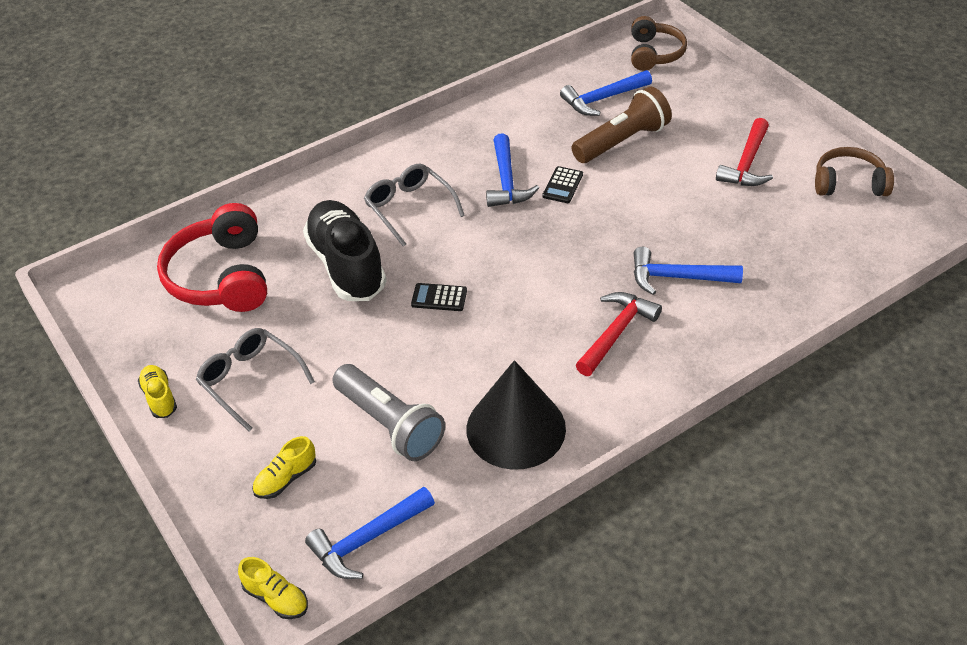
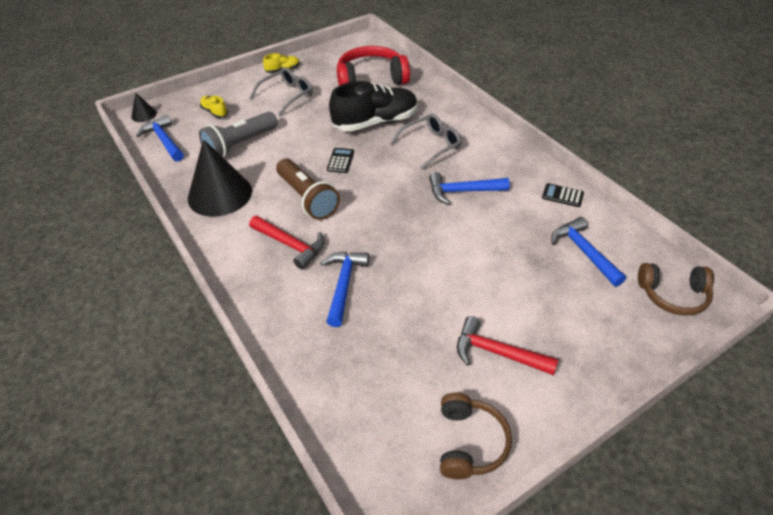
camera: 90 degrees right, 0 degrees up
(276, 598) = (144, 115): yellow shoe -> black cone
(562, 185) = (458, 222): black calculator -> black calculator (562, 195)
(622, 141) = (521, 261): brown flashlight -> brown flashlight (307, 198)

